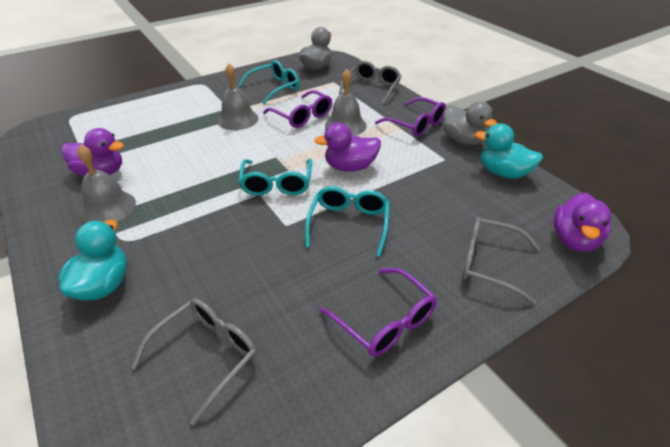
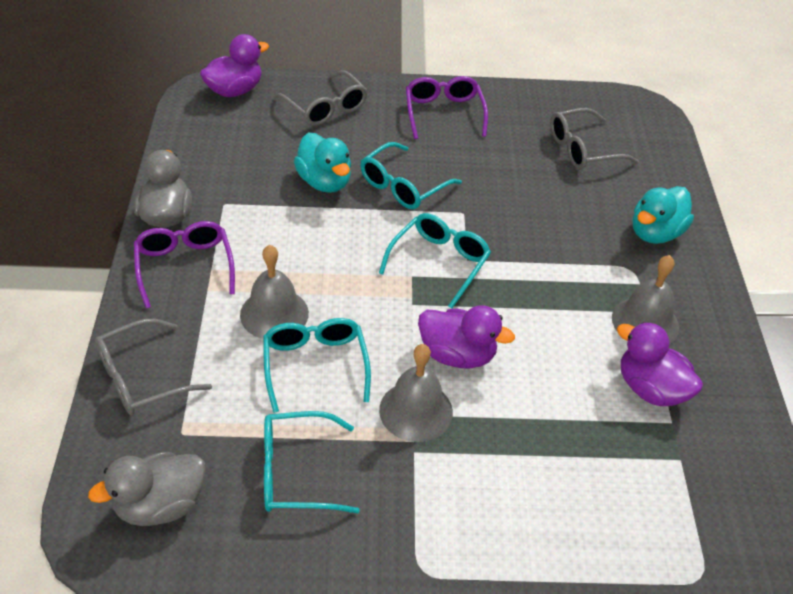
camera: 150 degrees left, 5 degrees up
(302, 116) = (315, 366): purple glasses -> turquoise glasses
(350, 167) = (338, 245): purple duck -> purple duck (457, 355)
(503, 173) = (192, 161): turquoise duck -> turquoise duck (324, 182)

